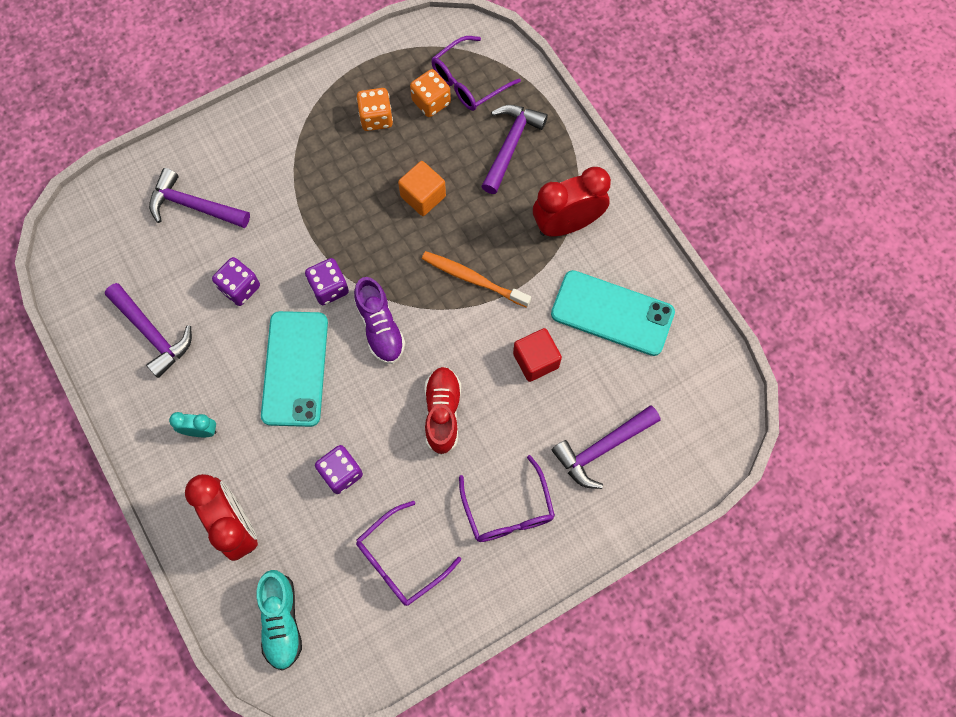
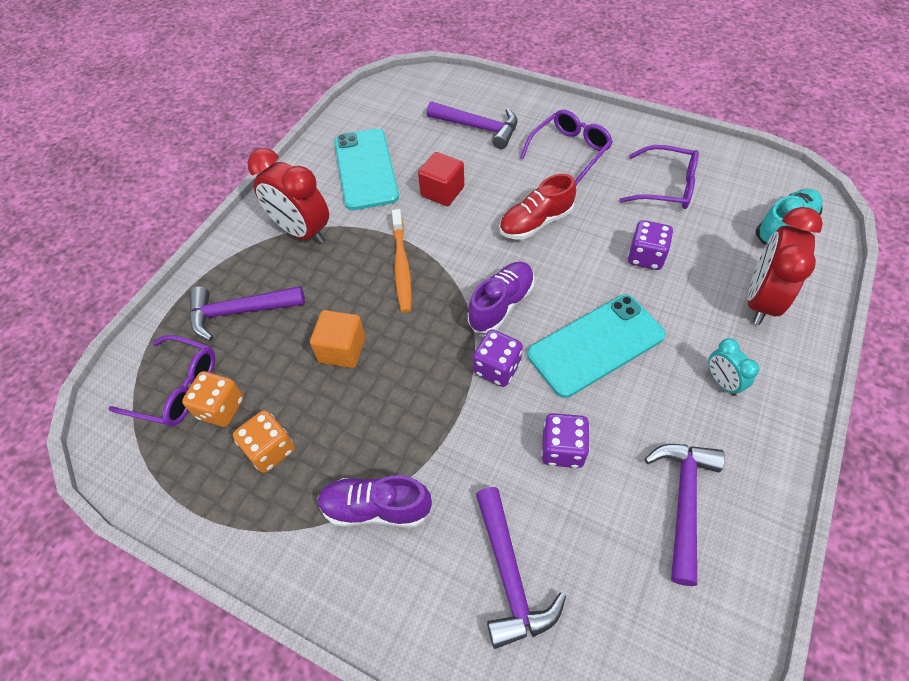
camera: 120 degrees left, 15 degrees down
(290, 158) = (376, 508): none -> purple shoe

